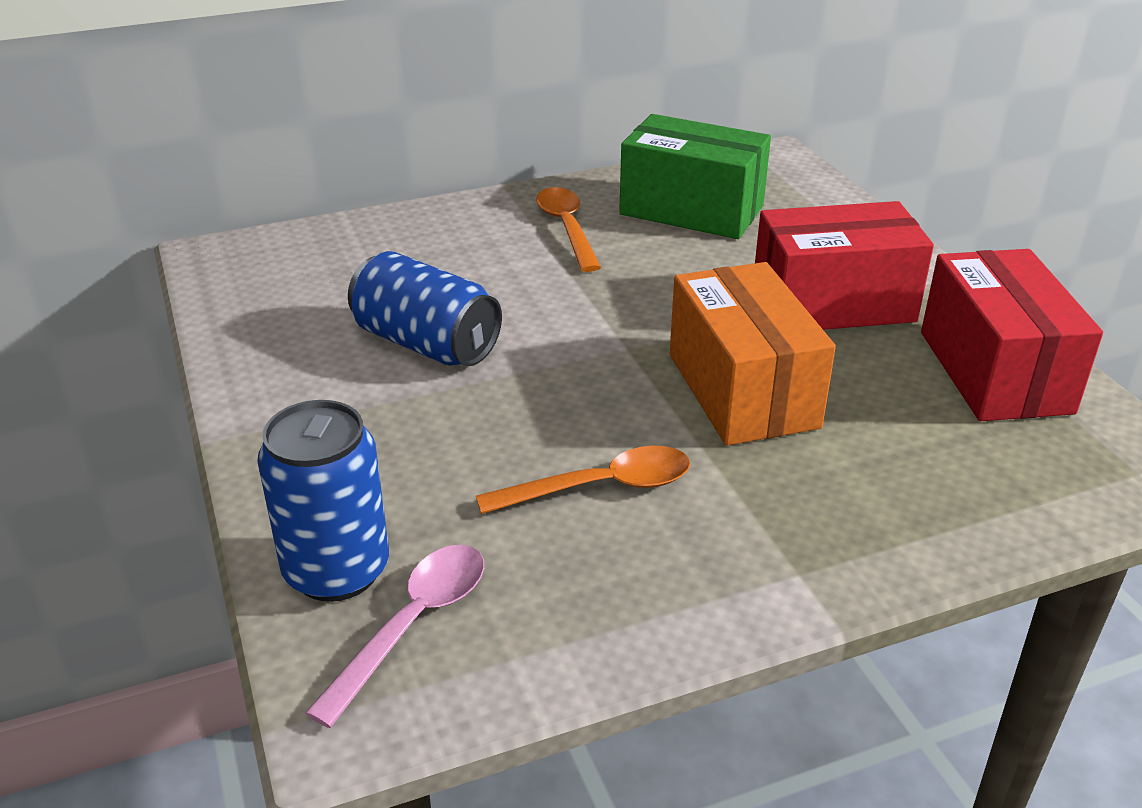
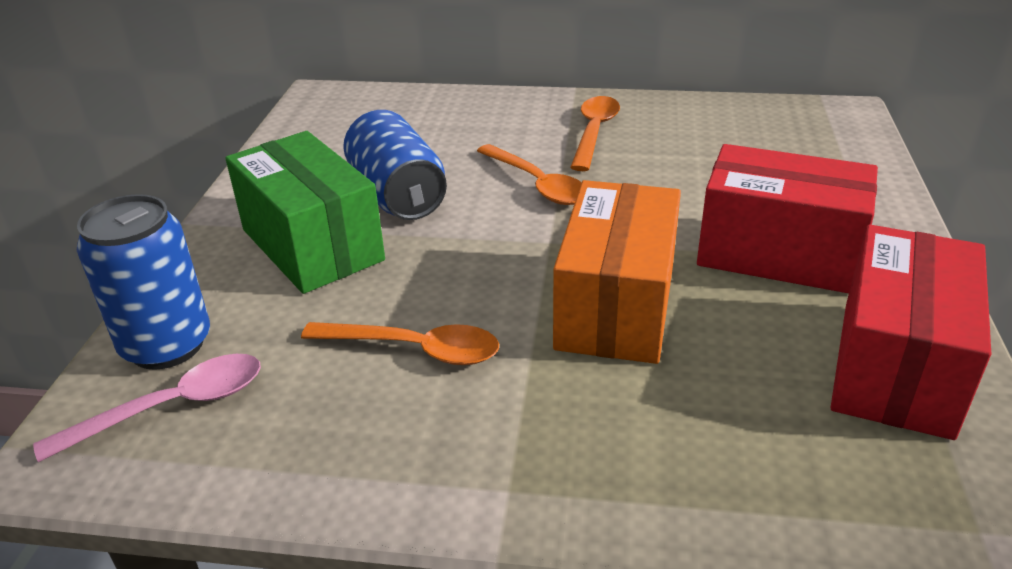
camera: 30 degrees right, 0 degrees up
(561, 295) = (537, 184): none -> orange spoon
(691, 210) = (718, 141): green box -> green box (312, 245)

